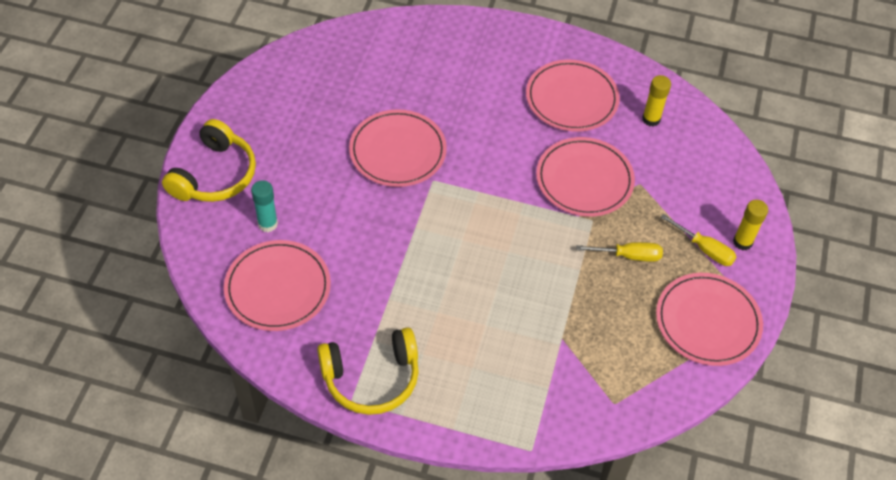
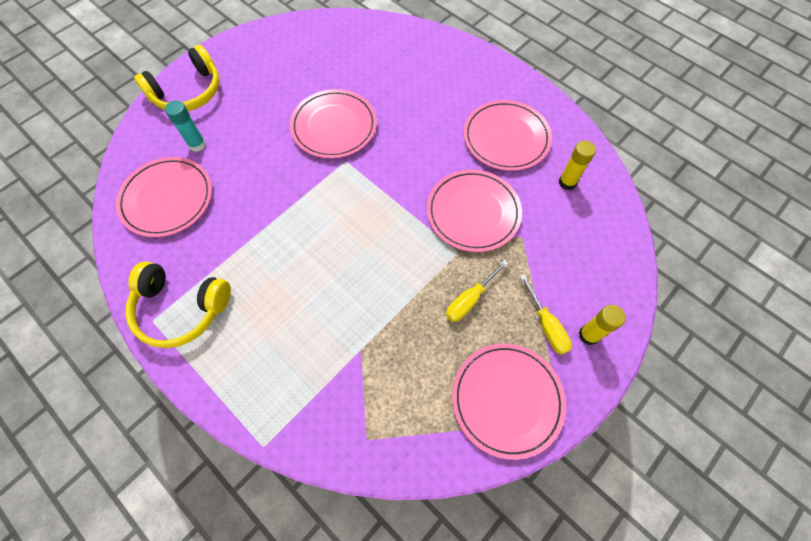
camera: 30 degrees right, 10 degrees up
(628, 256) = (470, 299): yellow screwdriver -> yellow screwdriver turned 105 degrees clockwise

